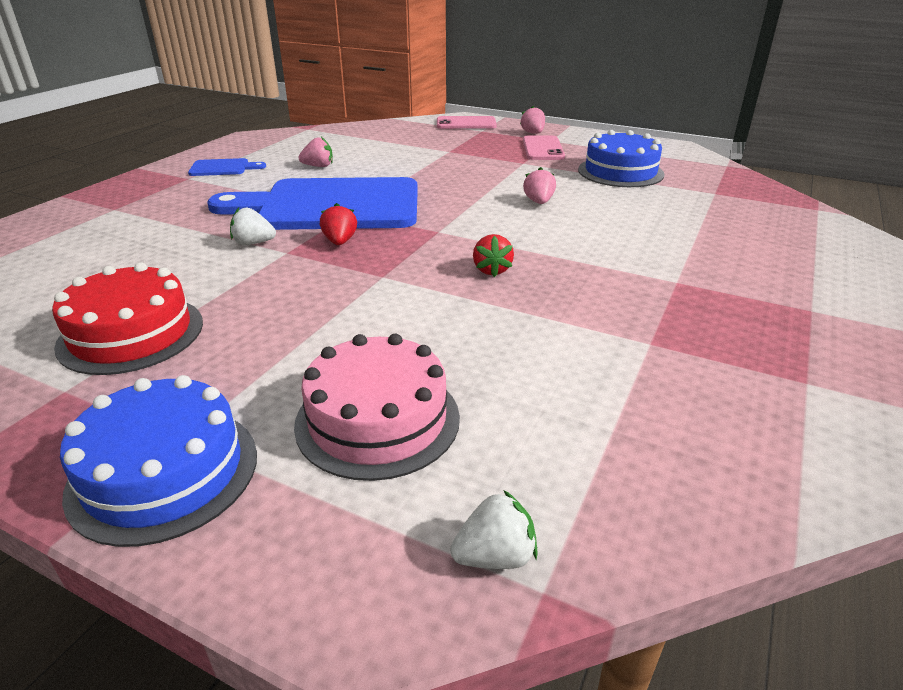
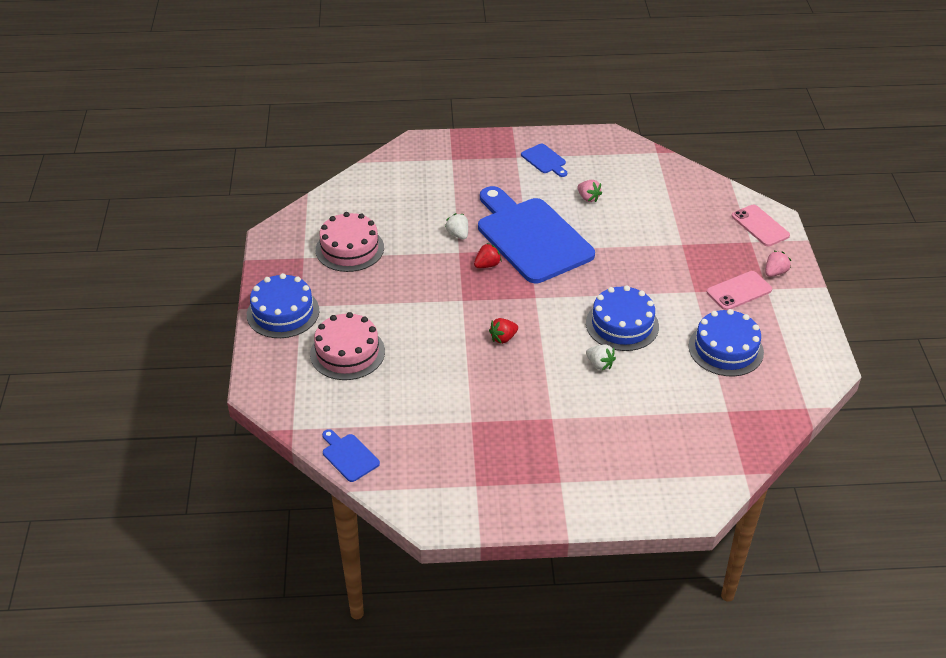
camera: 60 degrees right, 10 degrees up
(131, 333) = (349, 249): red cake -> pink cake
(495, 556) = (300, 412): white strawberry -> white strawberry (599, 364)
(539, 202) = (622, 325): pink strawberry -> blue cake
(680, 518) = (349, 456): none -> blue cutting board

